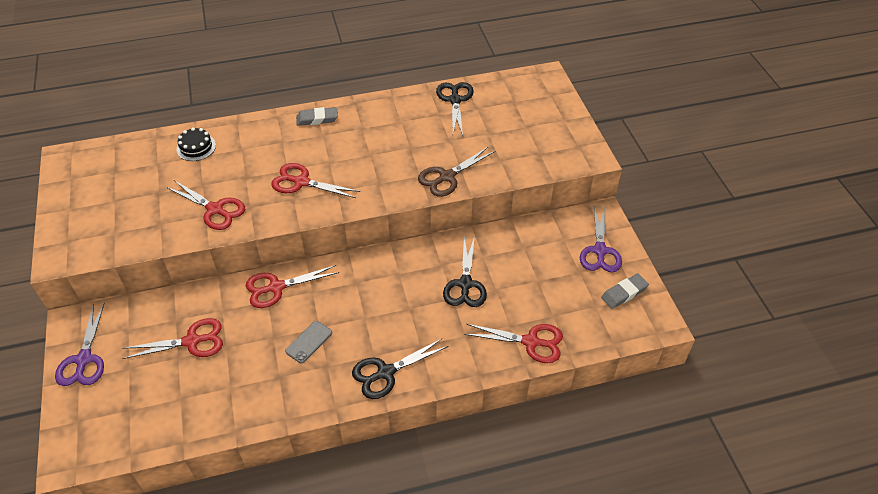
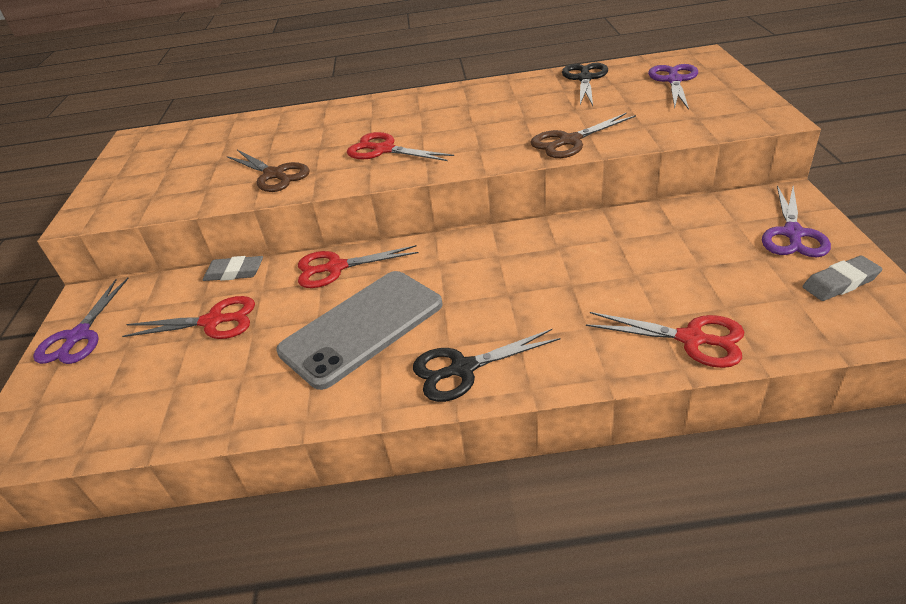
camera: 15 degrees right, 10 degrees down
(196, 147) = (274, 125): black cake -> none
(215, 209) = (274, 175): red scissors -> brown scissors
(309, 342) = (362, 327): grey phone -> grey phone, size x2.40
(317, 119) = (416, 99): grey eraser -> grey eraser (234, 272)
(465, 284) = (590, 268): black scissors -> none
(524, 107) = (674, 80): none -> purple scissors

